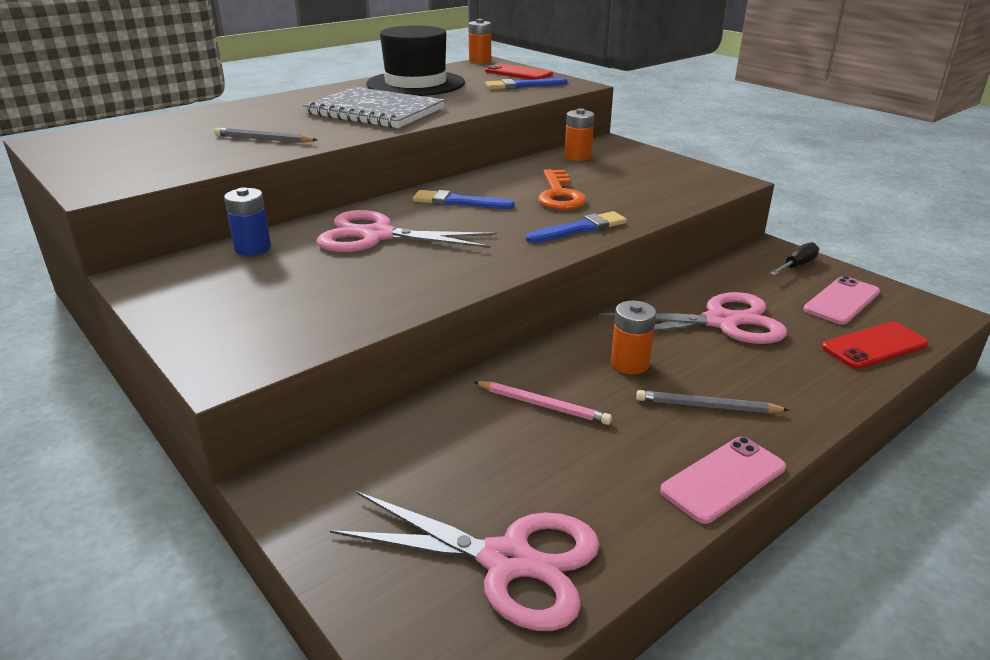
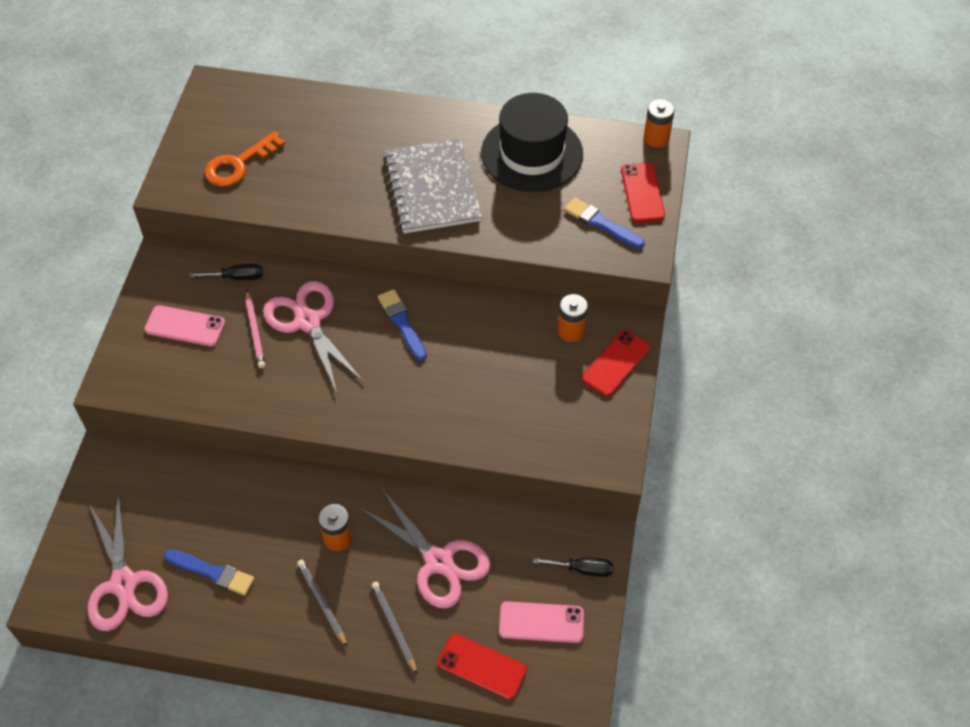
camera: 50 degrees right, 25 degrees up
(253, 248) = (236, 277): blue battery -> black screwdriver
(264, 139) = (313, 183): grey pencil -> grey pencil (394, 627)
(542, 405) = (256, 521): pink pencil -> pink pencil (255, 331)
(559, 195) = (472, 371): orange key -> orange key (238, 164)
(580, 229) = (419, 421): blue brush -> blue brush (212, 572)
(632, 154) = (616, 363): none -> red phone
(723, 479) = (255, 643): pink phone -> pink phone (185, 326)

